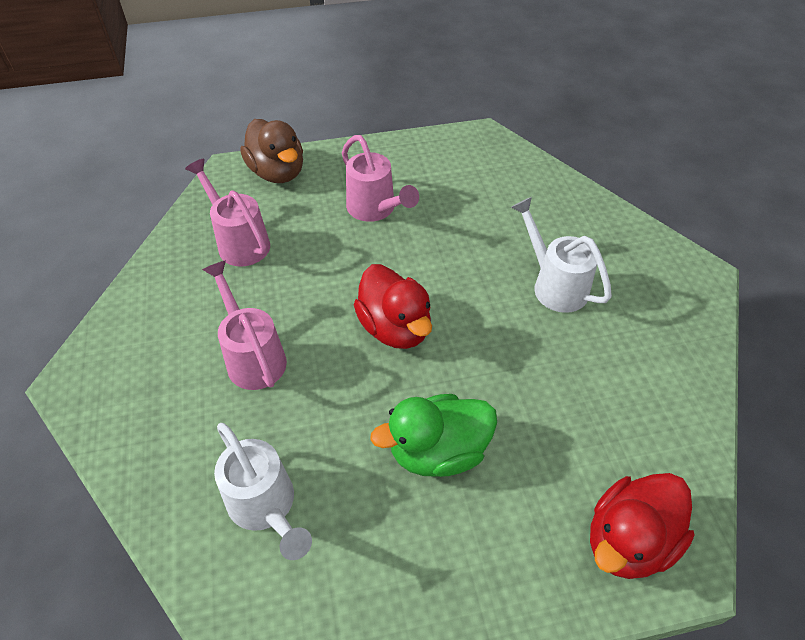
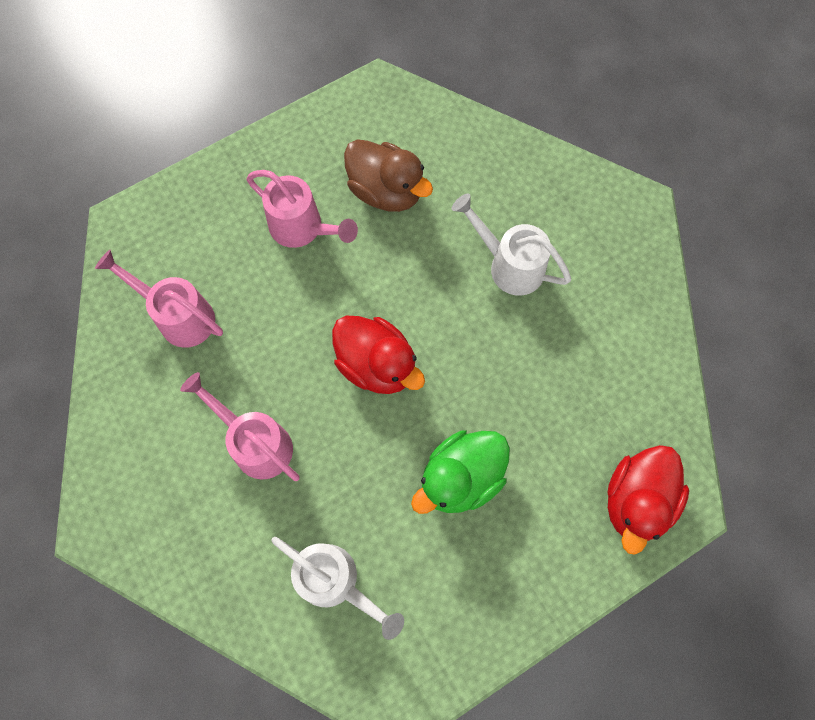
camera: 20 degrees left, 20 degrees up
(277, 172) = (176, 211): brown duck -> brown duck (386, 191)

